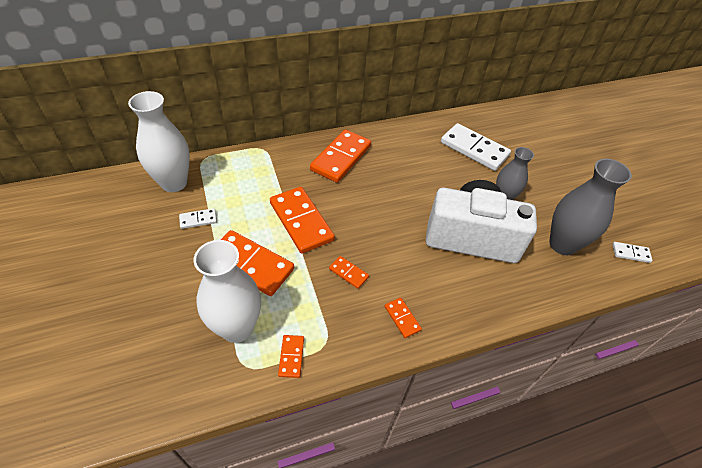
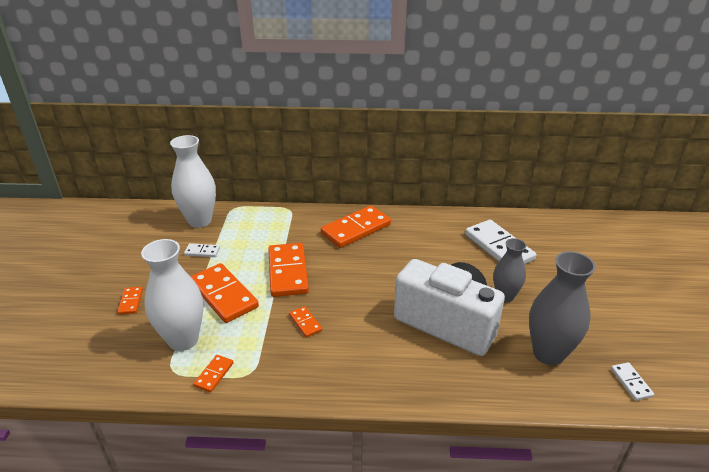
camera: 25 degrees right, 15 degrees down
(402, 318) = (333, 373): orange domino -> orange domino (131, 302)
(630, 253) = (631, 382): white domino -> white domino turned 45 degrees clockwise

